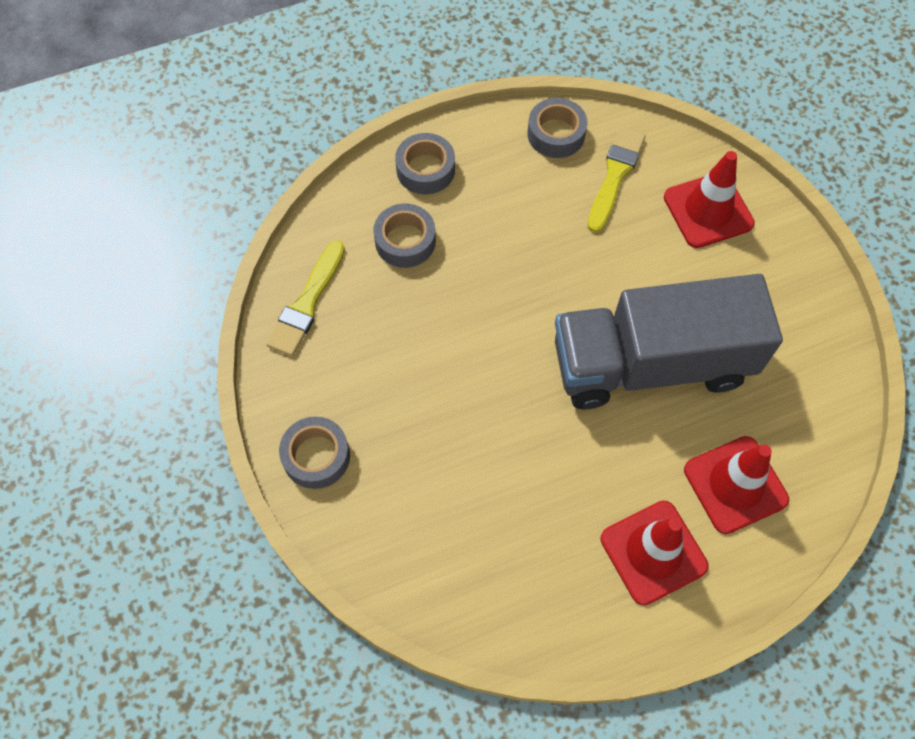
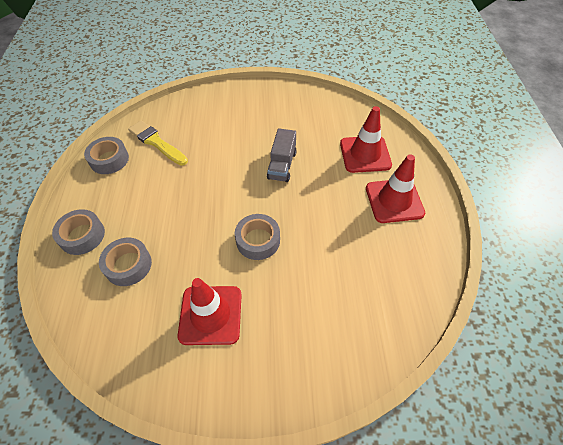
camera: 70 degrees left, 10 degrees down
(307, 303) = (138, 350): yellow brush -> none
(316, 456) = (268, 380): grey tape -> grey tape (258, 240)
(651, 364) = (282, 165): grey truck -> grey truck, size x0.43
(708, 210) = (204, 113): red traffic cone -> red traffic cone (210, 315)

